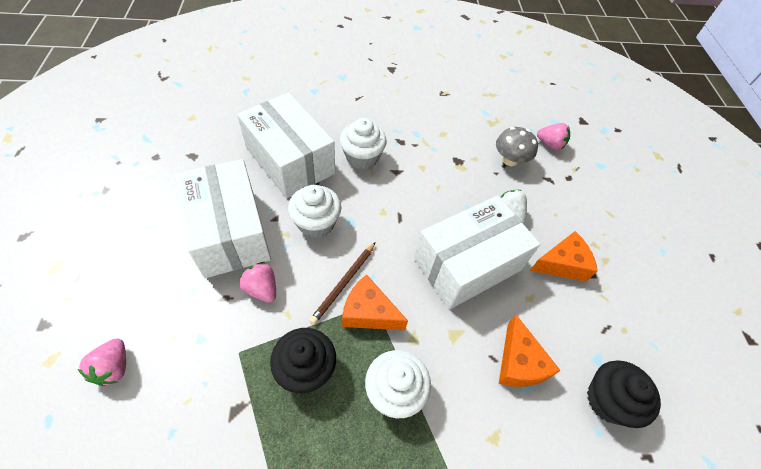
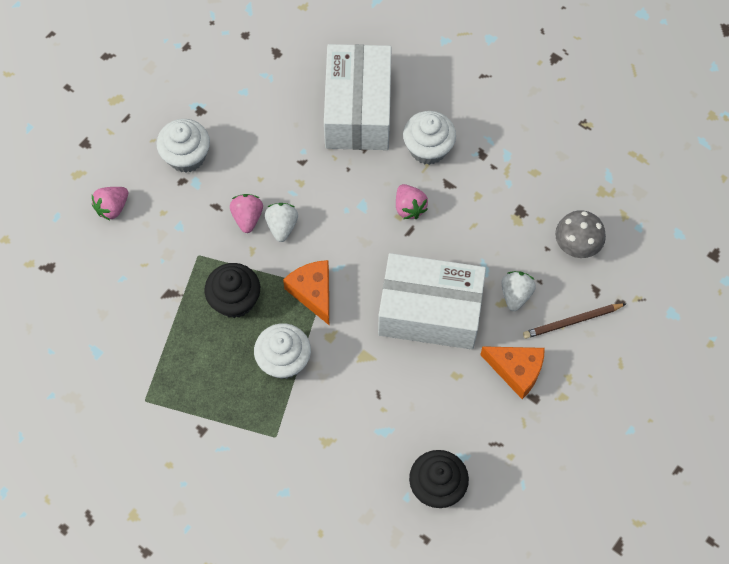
camera: 45 degrees right, 10 degrees up
(230, 232) = (257, 151): white box -> none
(298, 277) = (282, 226): none -> white strawberry
(316, 223) = (332, 188): white cupcake -> white cupcake (186, 156)
(344, 283) = (313, 256): brown pencil -> brown pencil (572, 322)
(519, 363) = (395, 412): orange cheese -> none
(550, 144) = (641, 256): pink strawberry -> pink strawberry (409, 207)

